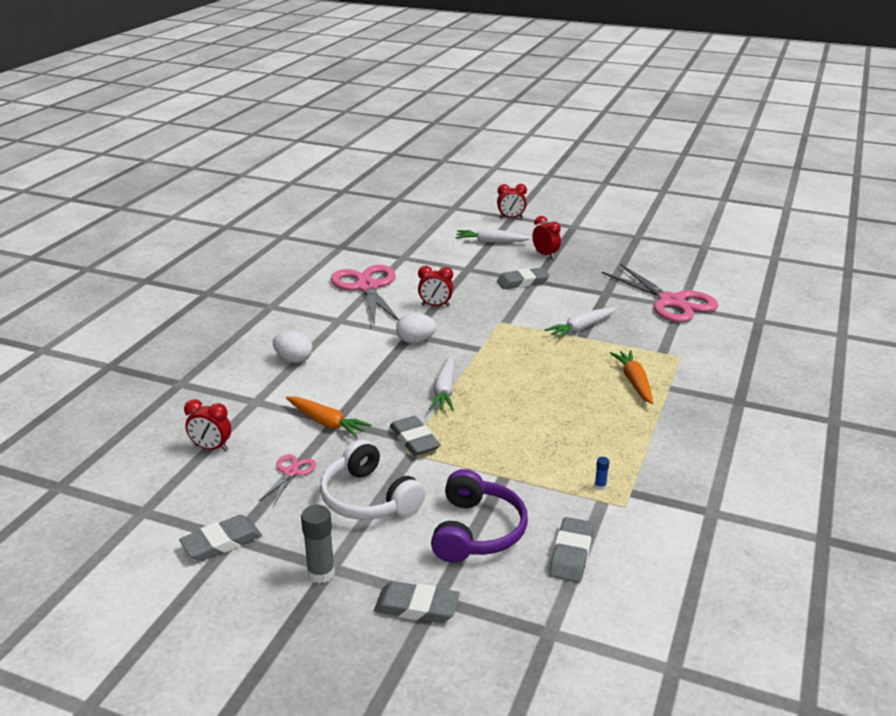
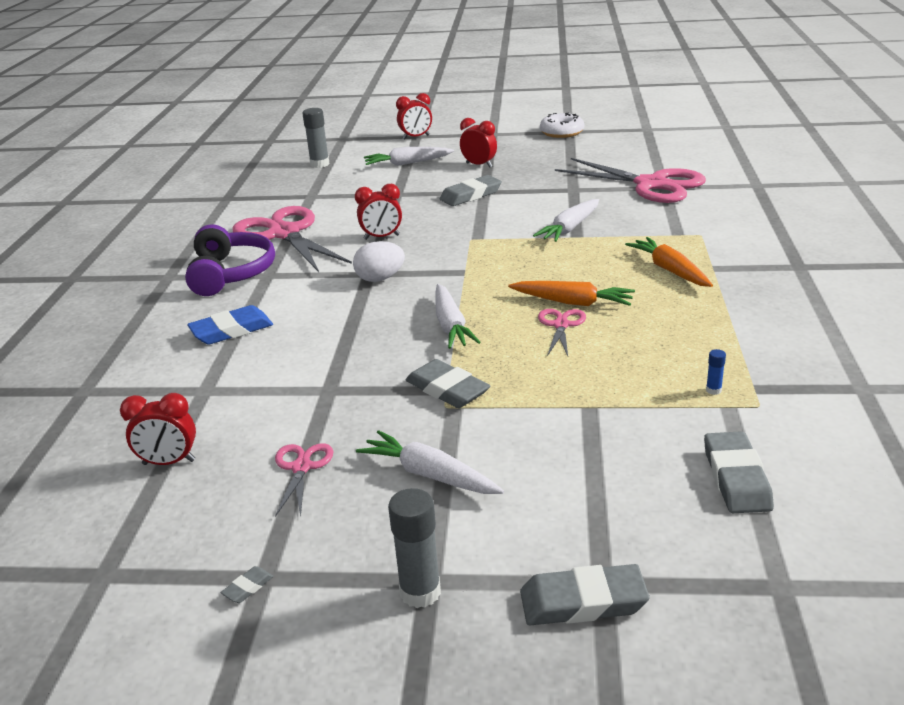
camera: 15 degrees left, 0 degrees up
(221, 542) = (248, 587): grey eraser -> grey eraser, size x0.44
(294, 359) = (231, 330): white egg -> blue eraser
(327, 423) = (318, 395): orange carrot -> orange carrot (573, 302)
(368, 498) = (429, 475): white headphones -> white carrot
(424, 229) = (320, 164): none -> grey glue stick
(477, 531) = (599, 480): purple headphones -> purple headphones (230, 273)
(523, 409) = (561, 325): none -> pink scissors
(631, 236) = (562, 132): none -> white donut

